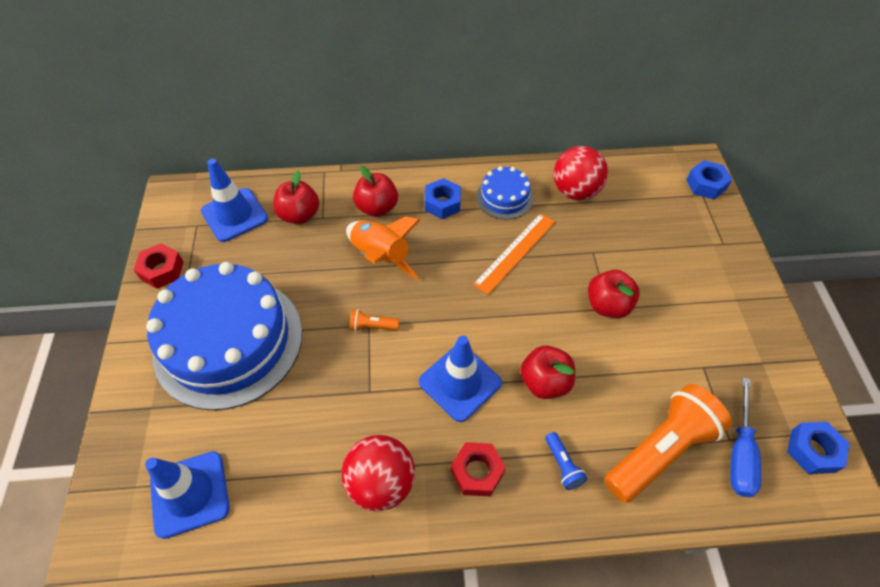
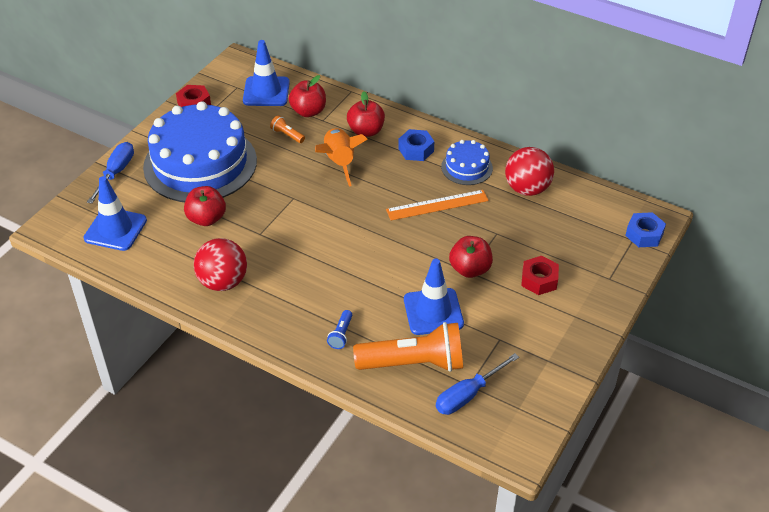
camera: 35 degrees right, 10 degrees down
(130, 412) = (116, 173): none -> blue screwdriver
(372, 326) = (295, 200): orange flashlight -> orange flashlight (287, 135)
(460, 382) = (320, 258): blue traffic cone -> blue traffic cone (433, 312)
(477, 472) = (284, 308): red nut -> red nut (539, 280)
(545, 382) = (376, 287): red apple -> red apple (206, 219)
(812, 451) = (522, 423): blue nut -> none

